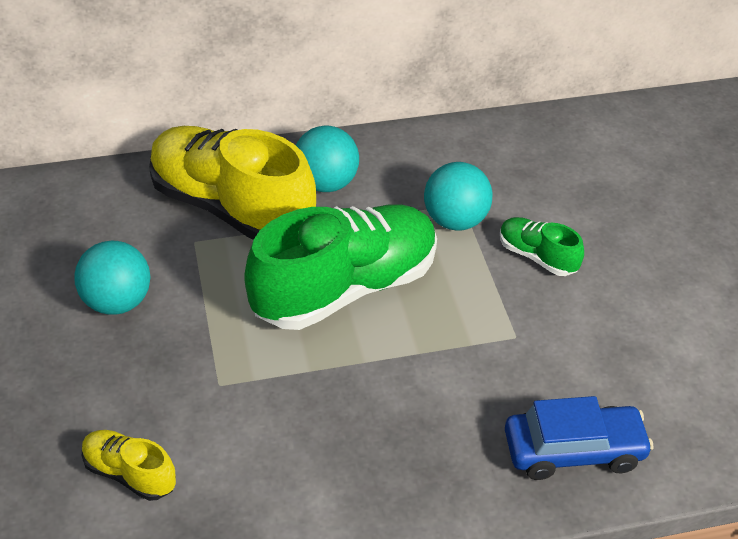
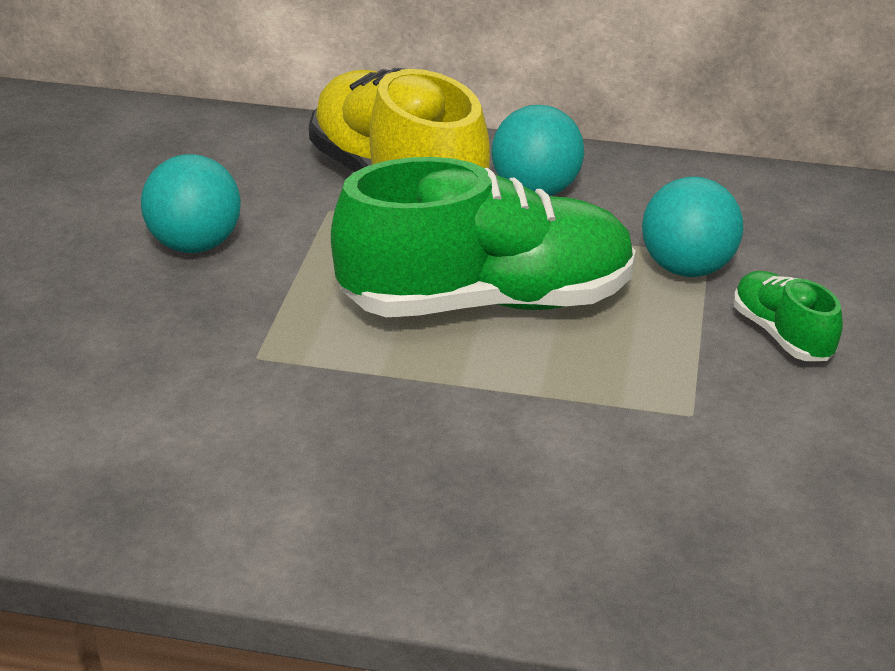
camera: 25 degrees right, 10 degrees down
(130, 473) = (84, 415): yellow shoe -> none
(573, 450) = (695, 569): blue car -> none

